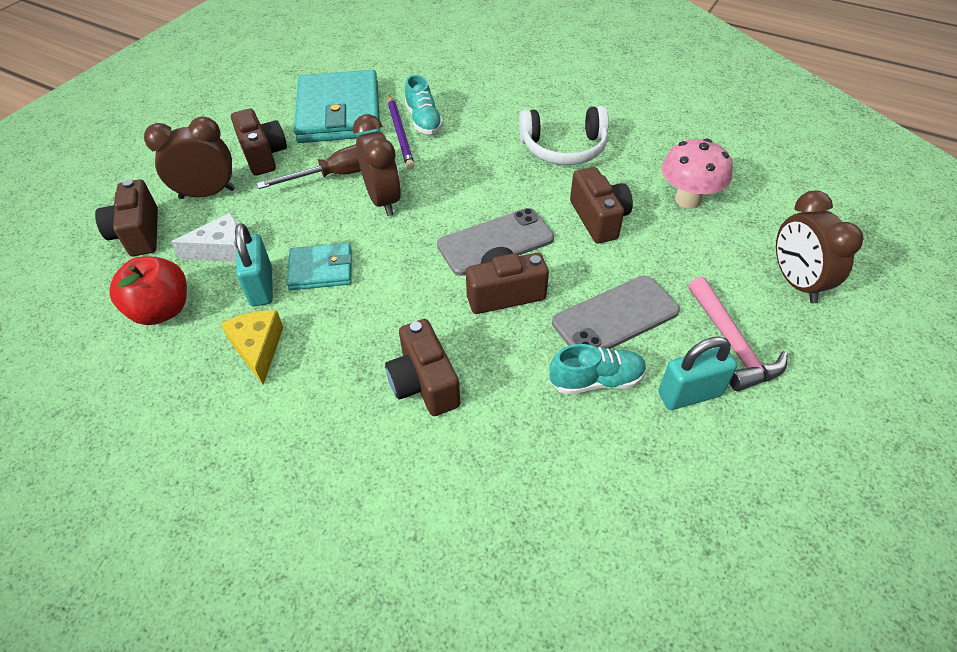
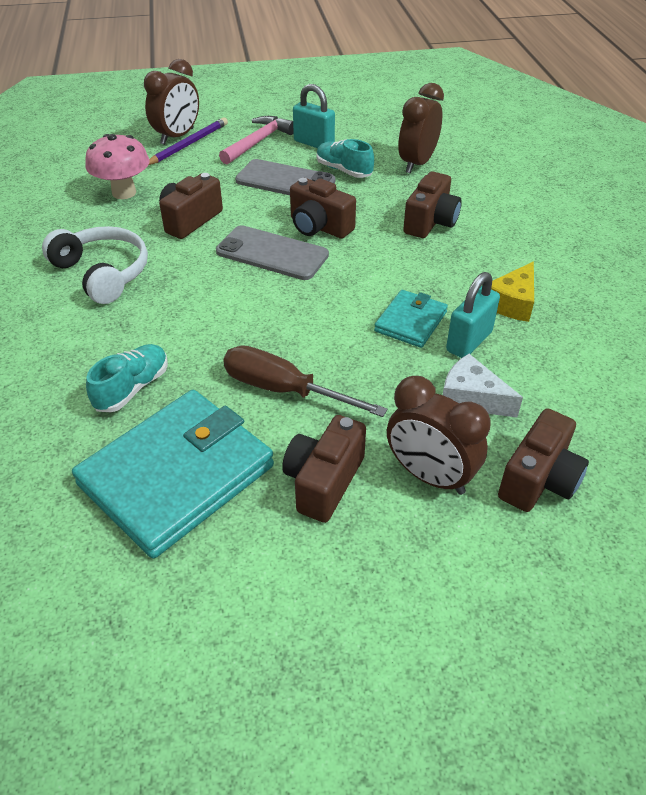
camera: 130 degrees left, 5 degrees down
(162, 310) = (565, 380): red apple -> none
(321, 269) = (411, 322): turquoise wallet -> turquoise wallet turned 75 degrees clockwise
(383, 200) = (291, 339): brown clock -> brown clock (417, 163)
(400, 134) = (175, 391): purple pencil -> purple pencil (188, 144)

